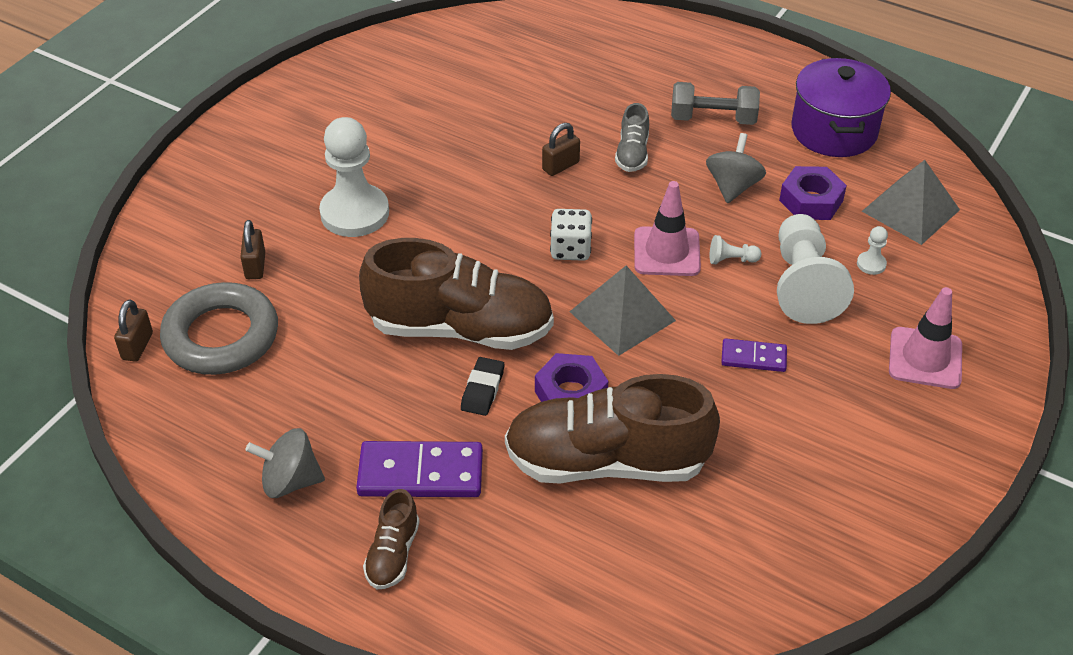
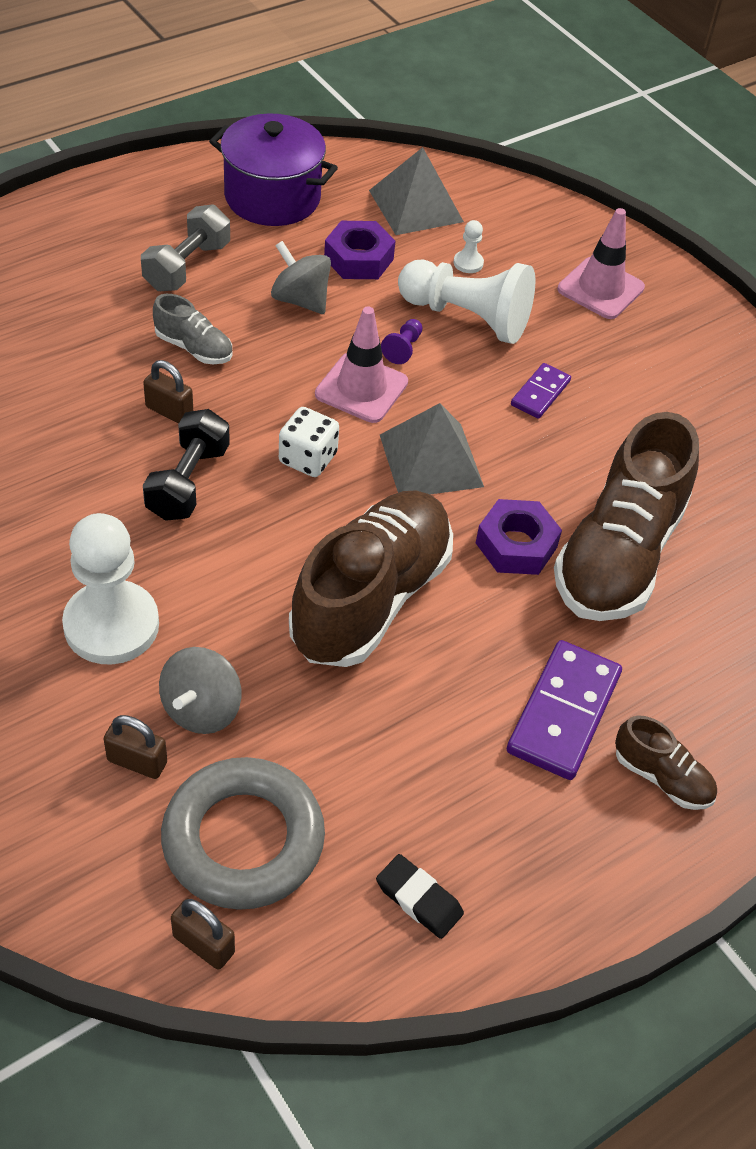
camera: 70 degrees left, 5 degrees up
(290, 481) = (519, 840): grey spinning top -> grey spinning top (201, 709)
(482, 389) = (472, 614): black eraser -> black eraser (419, 899)
(502, 200) = (188, 482): none -> black dumbbell
(560, 166) = (169, 411): brown padlock -> brown padlock turned 45 degrees counterclockwise
(731, 260) = (403, 348): white pawn -> purple pawn

